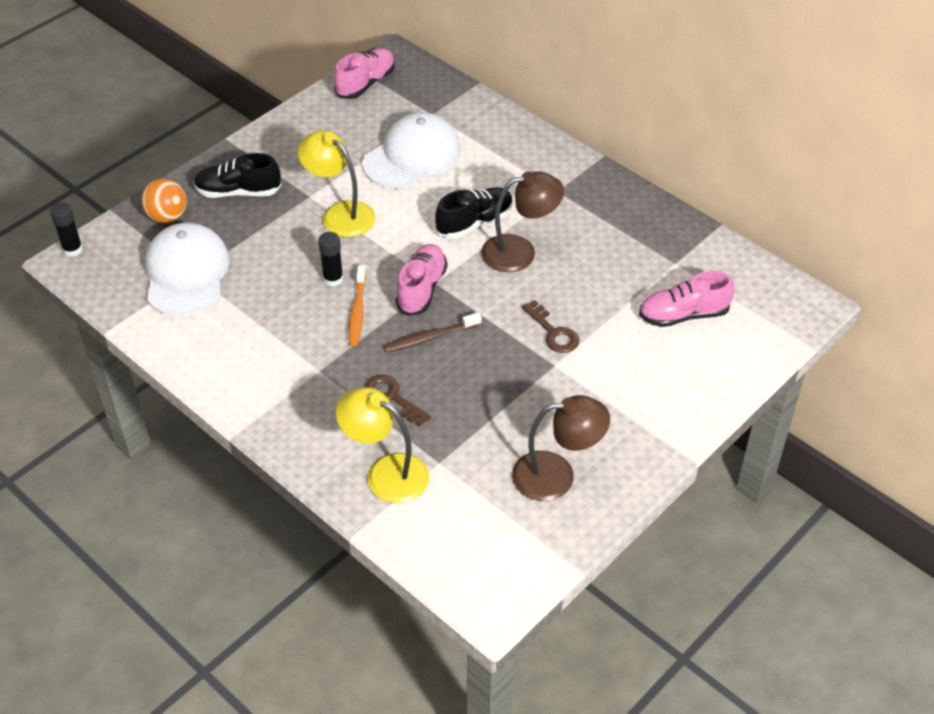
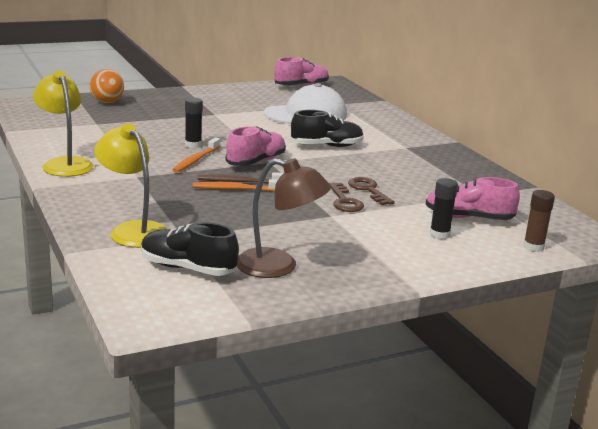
camera: 20 degrees right, 25 degrees down
(72, 249) = (29, 100): black glue stick -> black glue stick (439, 235)
(186, 273) = (92, 122): white cap -> none
(238, 192) = (166, 103): black shoe -> black shoe (187, 268)
(340, 214) = (228, 124): yellow lamp -> yellow lamp (65, 164)
(392, 398) = (179, 199): brown key -> brown key (368, 190)
(435, 354) = (236, 189): none -> orange toothbrush
(520, 252) = (351, 164): brown lamp -> none
(762, 344) = (533, 247): none -> brown glue stick

